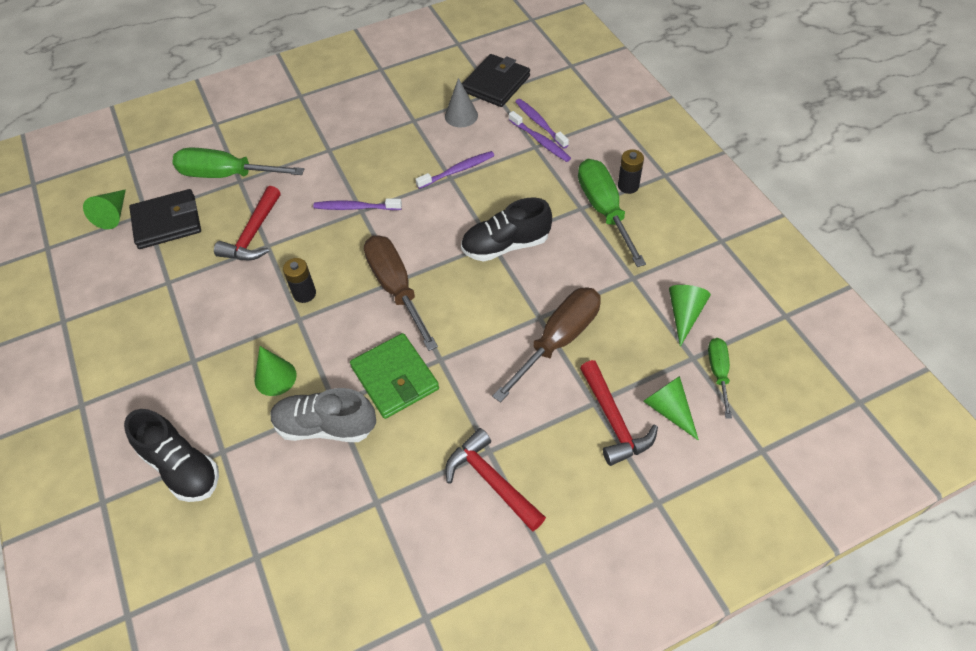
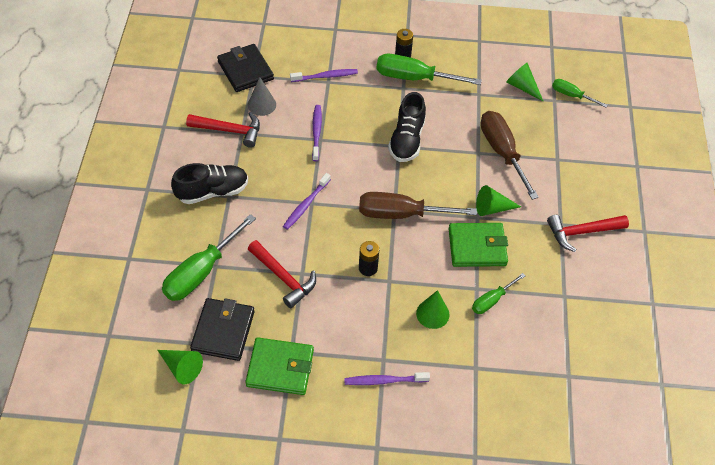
camera: 65 degrees left, 0 degrees up
(144, 283) = (280, 368): none -> green wallet
(181, 467) = (474, 397): black shoe -> black shoe (212, 191)
(325, 426) = (492, 300): grey shoe -> green screwdriver
(540, 123) = (308, 68): purple toothbrush -> purple toothbrush (384, 381)
(614, 421) = (575, 157): red hammer -> red hammer (230, 130)
(669, 409) = (582, 129): green cone -> green cone (492, 208)

